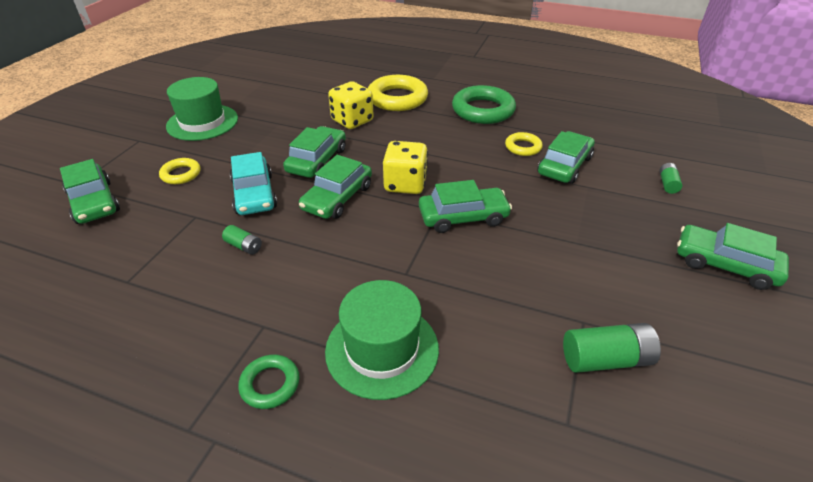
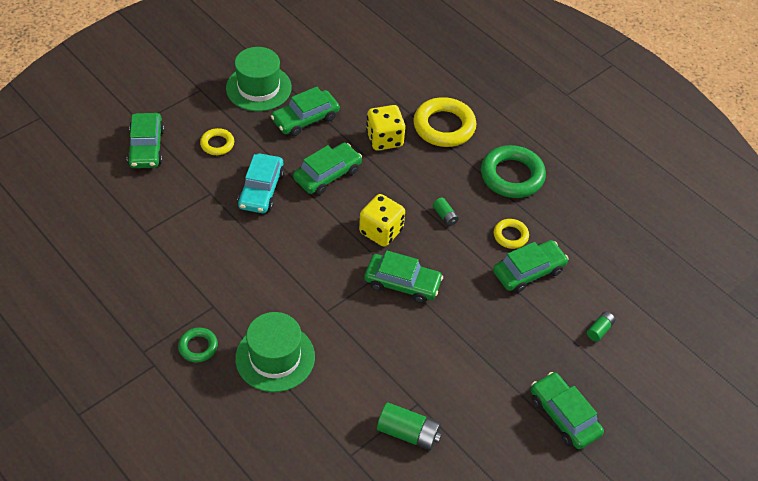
camera: 25 degrees right, 10 degrees up
(244, 246) = (231, 236): green battery -> green battery (445, 216)
(337, 197) = (320, 221): green car -> green car (305, 119)

